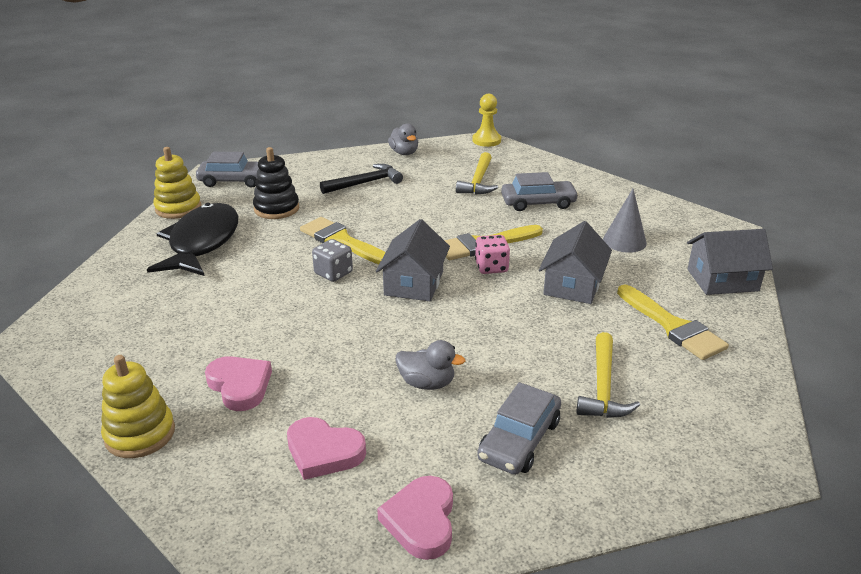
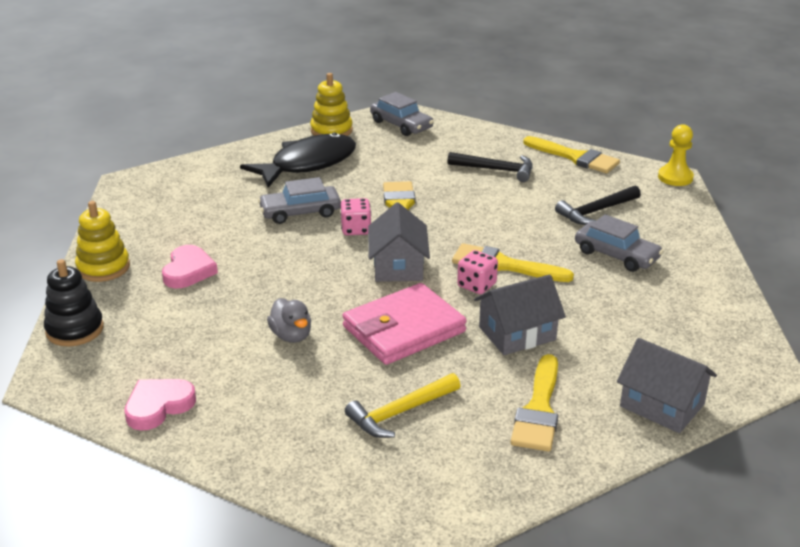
camera: 45 degrees right, 0 degrees up
(276, 208) = (396, 161): black stacking toy -> black stacking toy (75, 329)
(323, 452) = (171, 336): pink heart -> none
(333, 273) = (356, 229): grey dice -> pink dice
(404, 153) = (575, 157): grey duck -> yellow brush
(414, 283) = (398, 266): grey house -> grey house turned 60 degrees counterclockwise
(478, 181) = (596, 211): yellow hammer -> black hammer
(499, 326) = (403, 329): none -> pink wallet
(519, 440) = (286, 405): grey car -> grey car (300, 212)
(624, 241) = (633, 326): grey cone -> none

